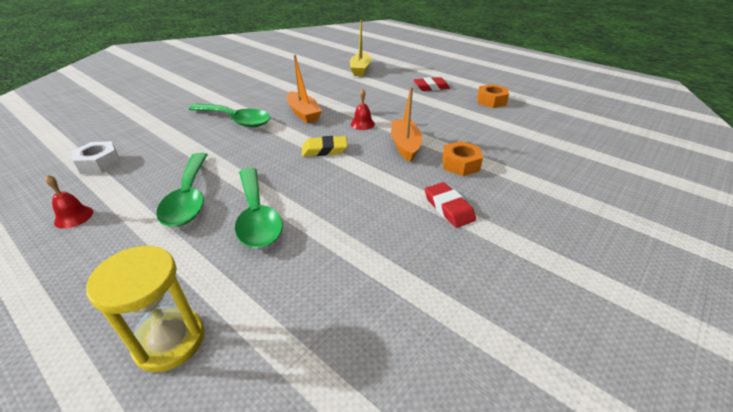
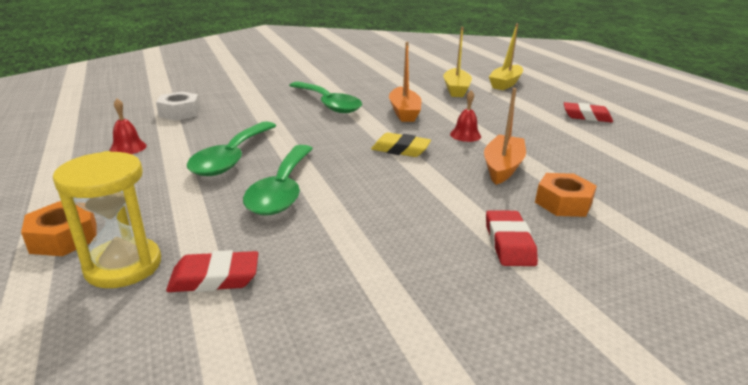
camera: 25 degrees right, 10 degrees down
(261, 319) = (214, 278): none -> red eraser
(328, 83) = (456, 89): none -> yellow boat
(491, 101) = (666, 147): orange nut -> orange nut (64, 238)

